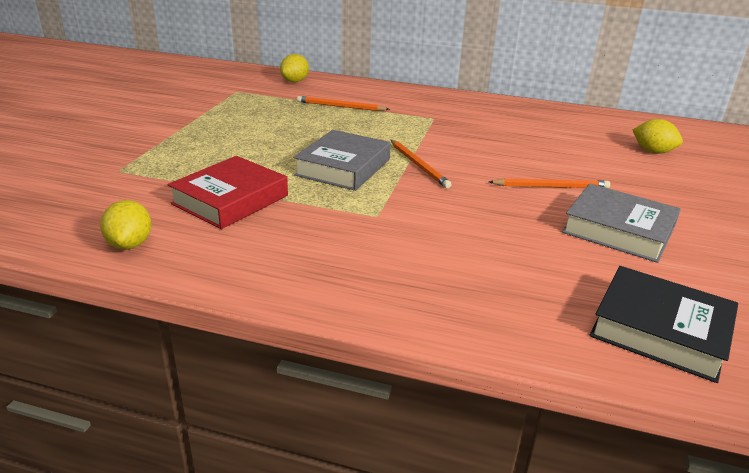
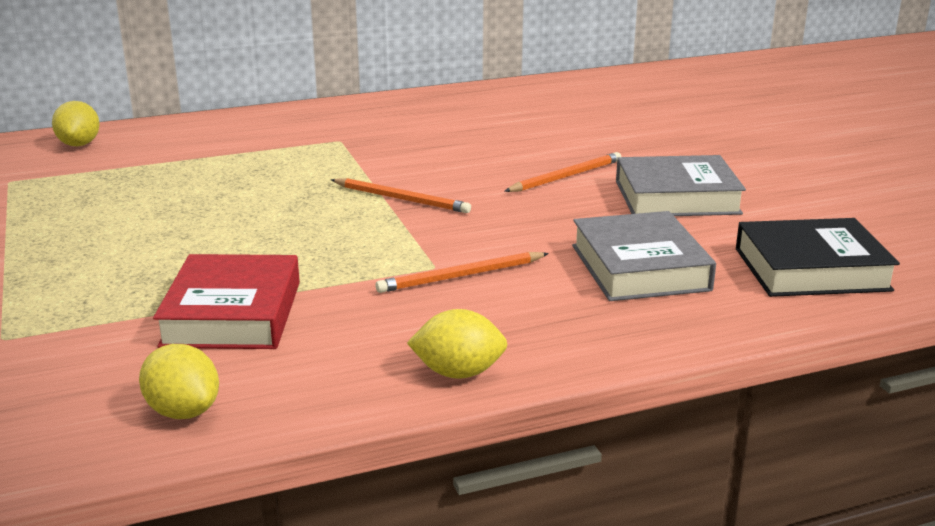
camera: 35 degrees left, 5 degrees down
(340, 106) = (199, 159): orange pencil -> orange pencil (461, 276)
(343, 167) = (317, 229): grey book -> grey book (639, 267)
(653, 151) = (611, 111): yellow lemon -> yellow lemon (458, 373)

